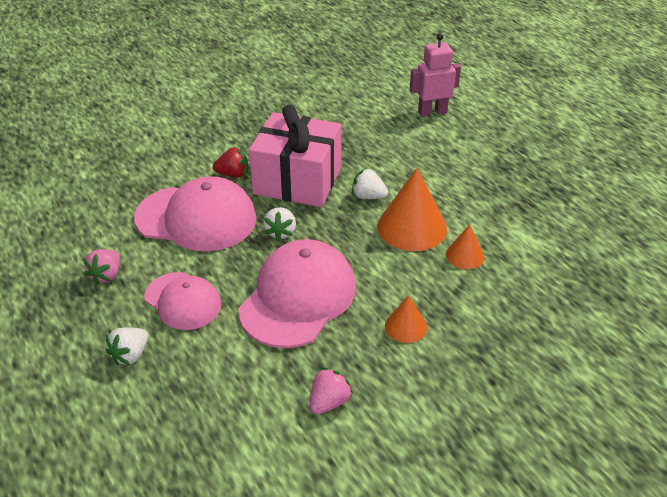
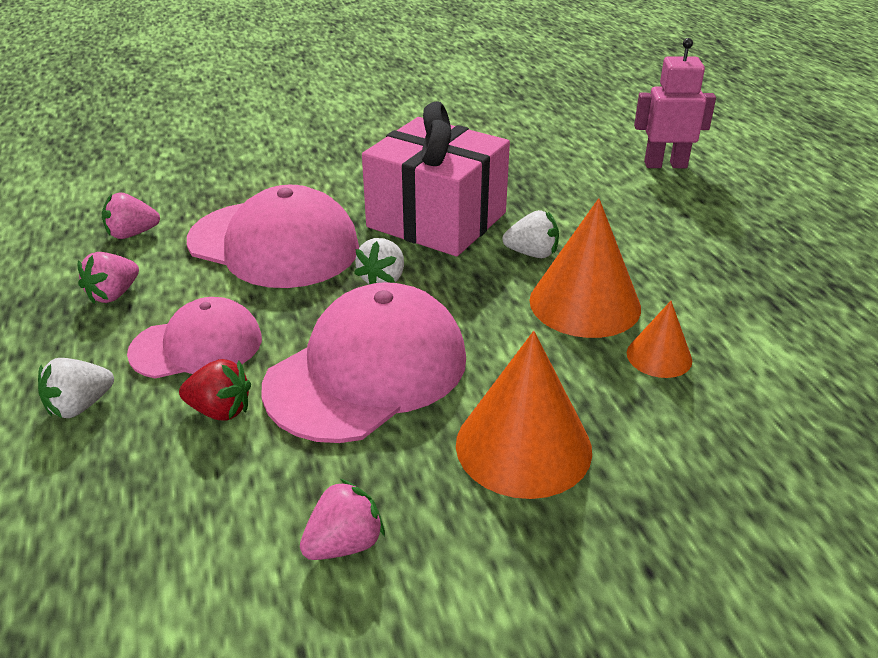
camera: 15 degrees right, 5 degrees down
(92, 227) = (132, 234): none -> pink strawberry
(183, 301) = (197, 346): pink cap -> pink cap turned 75 degrees counterclockwise
(233, 174) = (351, 200): red strawberry -> red strawberry (220, 410)
(368, 196) = (532, 253): white strawberry -> white strawberry turned 150 degrees clockwise
(406, 326) = (523, 446): orange cone -> orange cone, size x1.86

